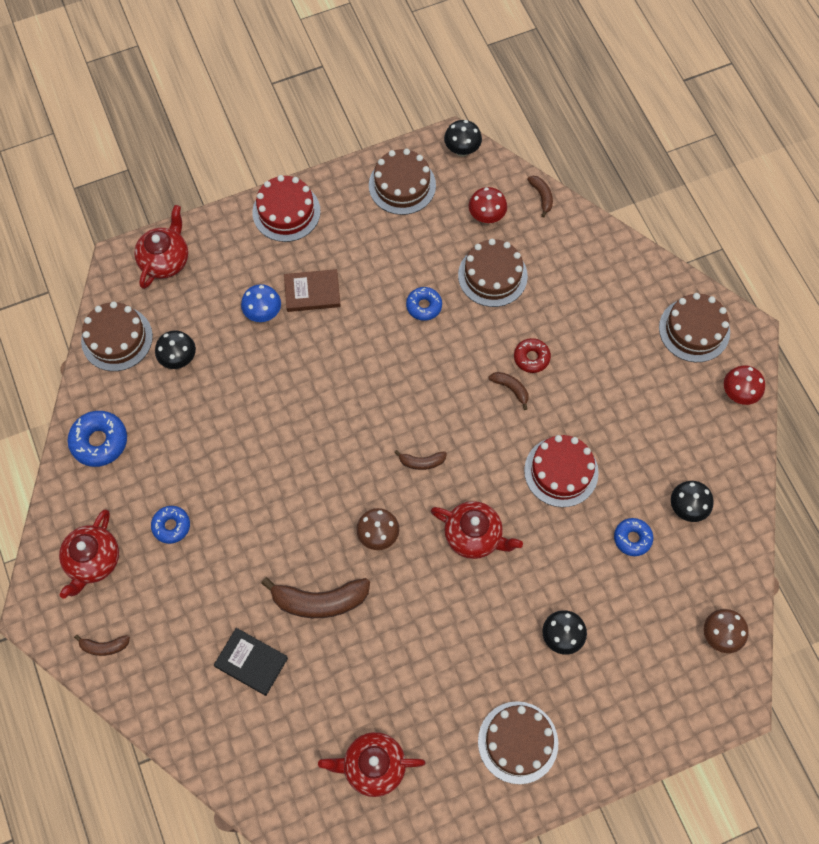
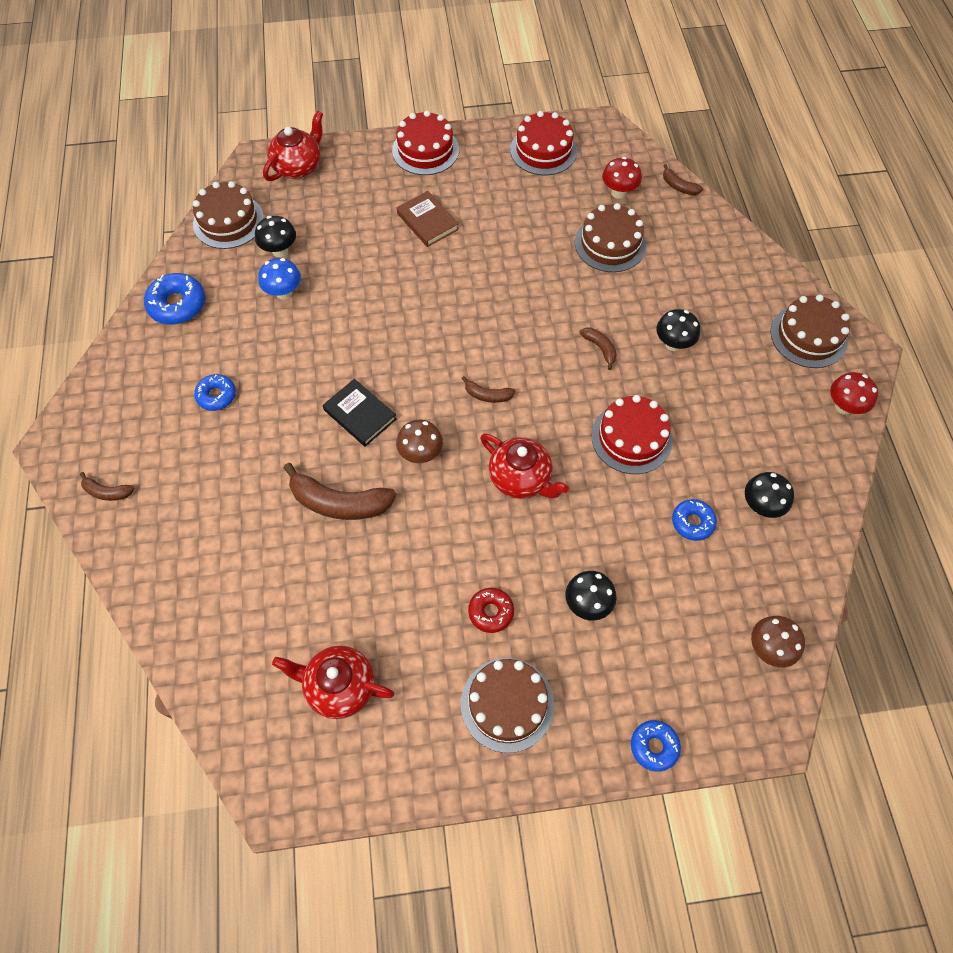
camera: 15 degrees right, 5 degrees down
(93, 561) = (129, 409): red teapot -> none
(251, 662) = (248, 545): black book -> black book (360, 415)
(263, 313) = (374, 229): blue mushroom -> blue mushroom (284, 293)
(312, 292) = (427, 221): brown book -> brown book turned 45 degrees clockwise
(402, 185) = (543, 150): brown cake -> red cake
(424, 306) = (533, 256): blue donut -> blue donut (654, 746)
(462, 150) = (610, 133): black mushroom -> black mushroom (673, 344)
(531, 358) = (629, 325): red donut -> red donut (491, 612)
(541, 196) = (678, 186): brown banana -> brown banana turned 135 degrees clockwise

